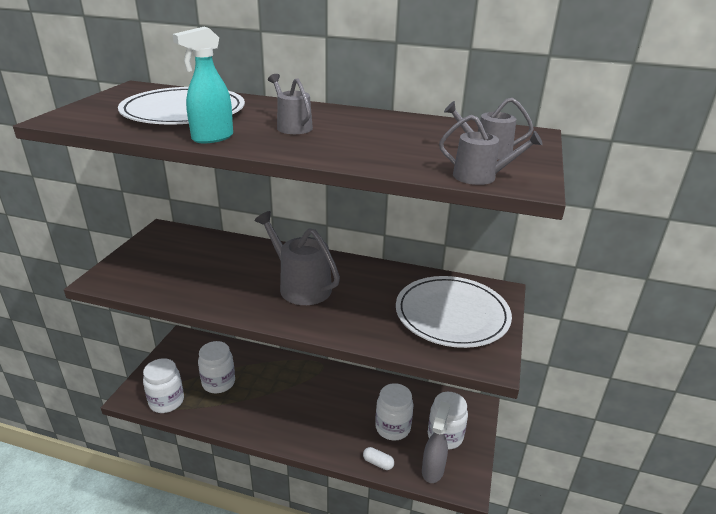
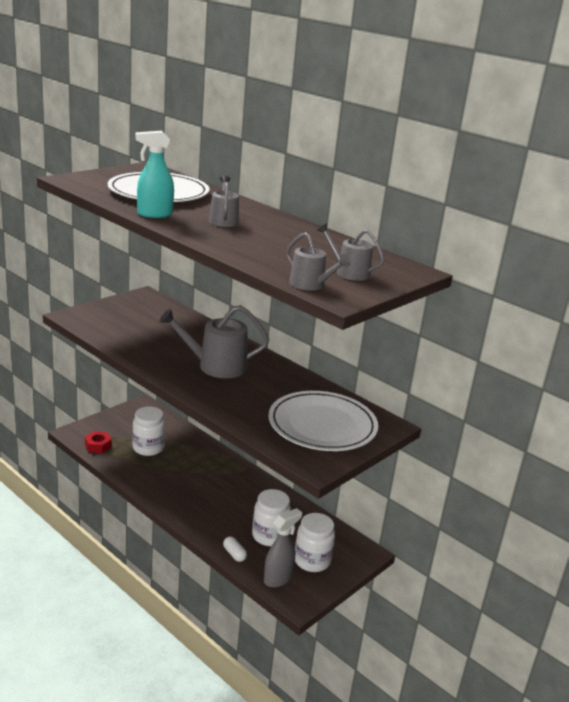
camera: 25 degrees right, 5 degrees down
(166, 401) = (98, 446): white jar -> red nut
(300, 286) = (216, 366): grey watering can -> grey watering can turned 75 degrees counterclockwise

